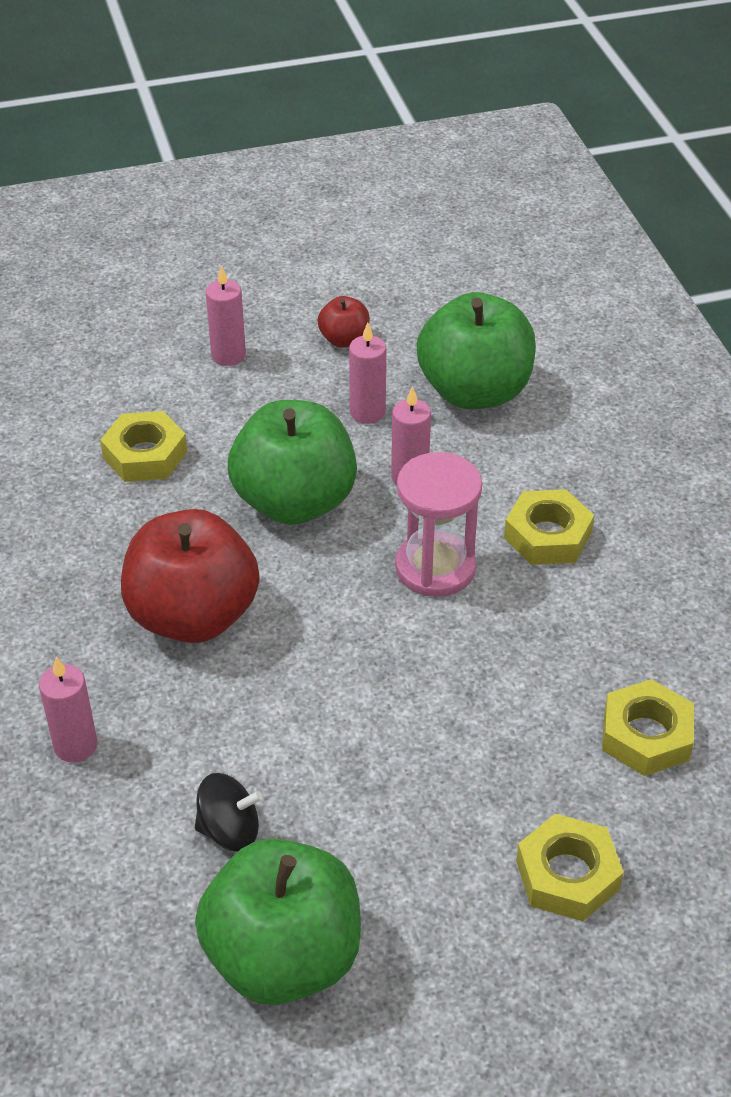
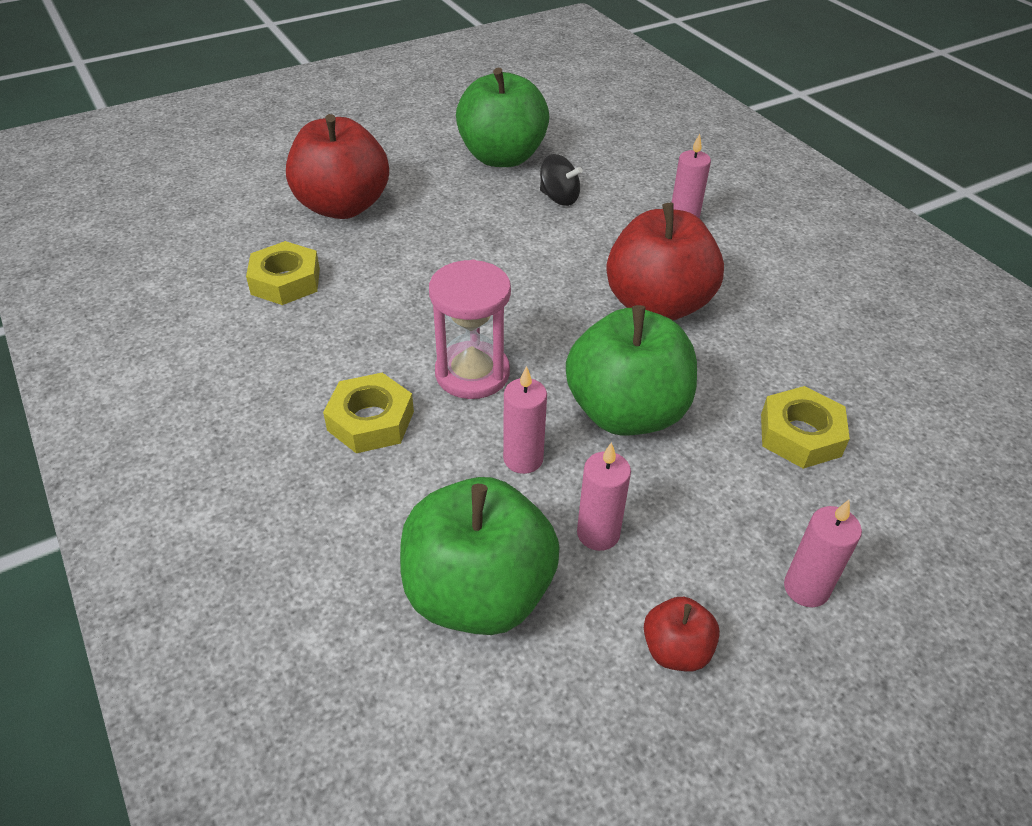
camera: 165 degrees right, 0 degrees up
(229, 830) = (559, 198): black spinning top -> black spinning top turned 135 degrees counterclockwise
(567, 875) = (342, 206): yellow nut -> red apple

